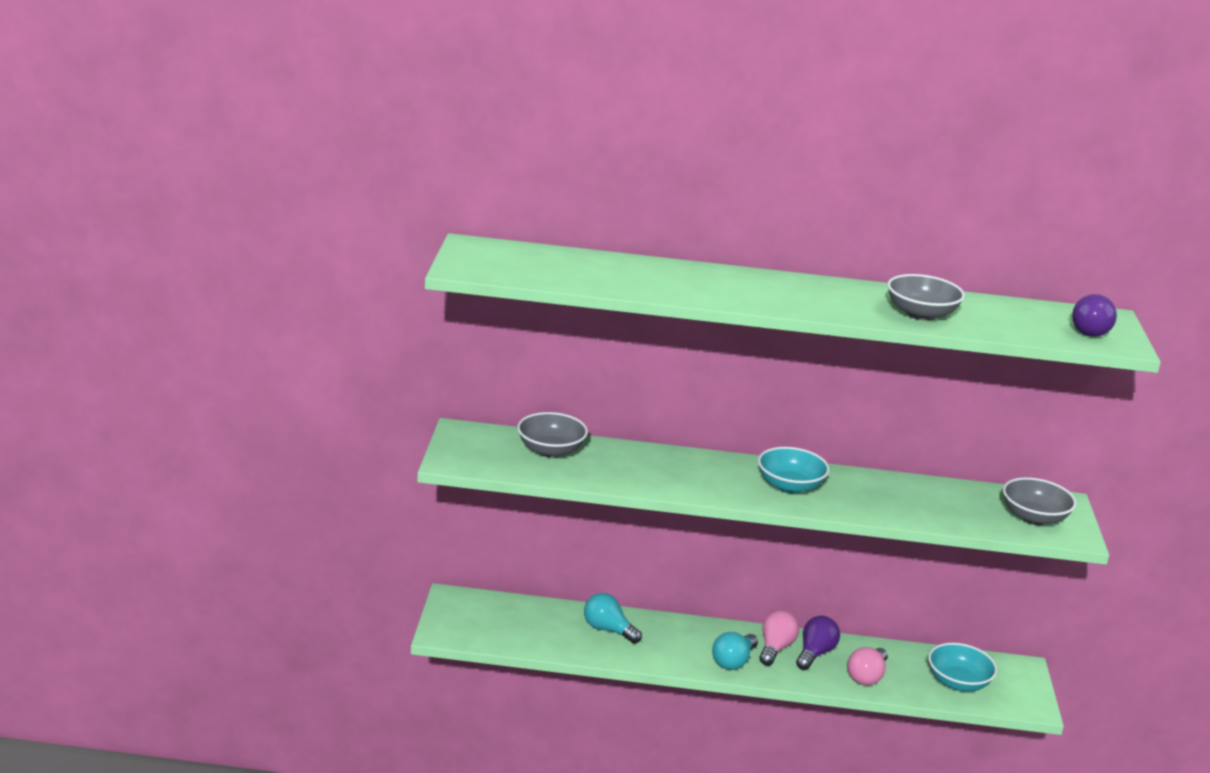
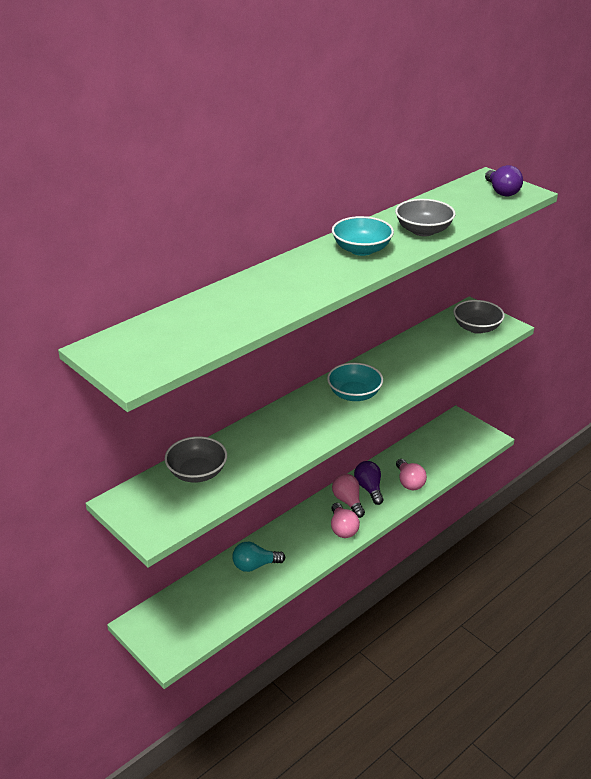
camera: 45 degrees left, 10 degrees up
(733, 662) = (342, 528): turquoise light bulb -> pink light bulb
(958, 682) = (447, 451): turquoise bowl -> turquoise bowl (361, 249)

